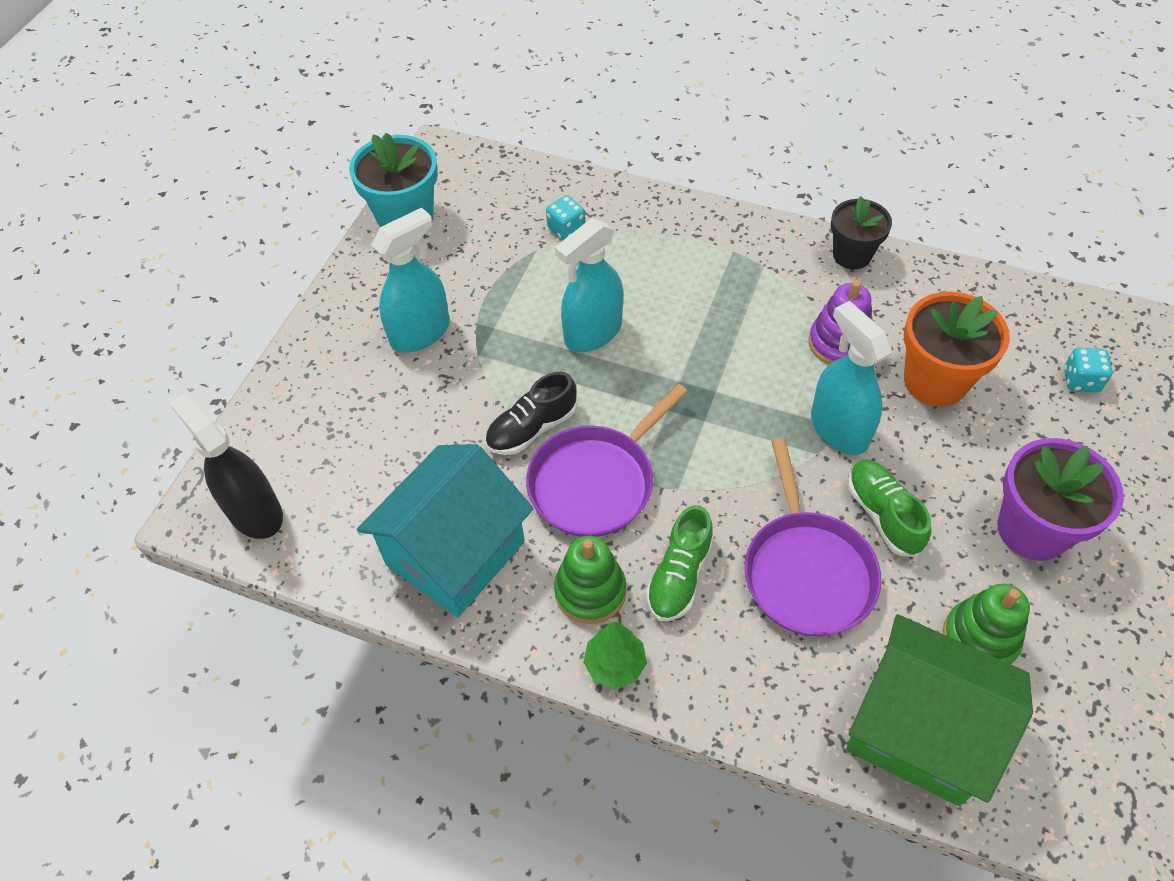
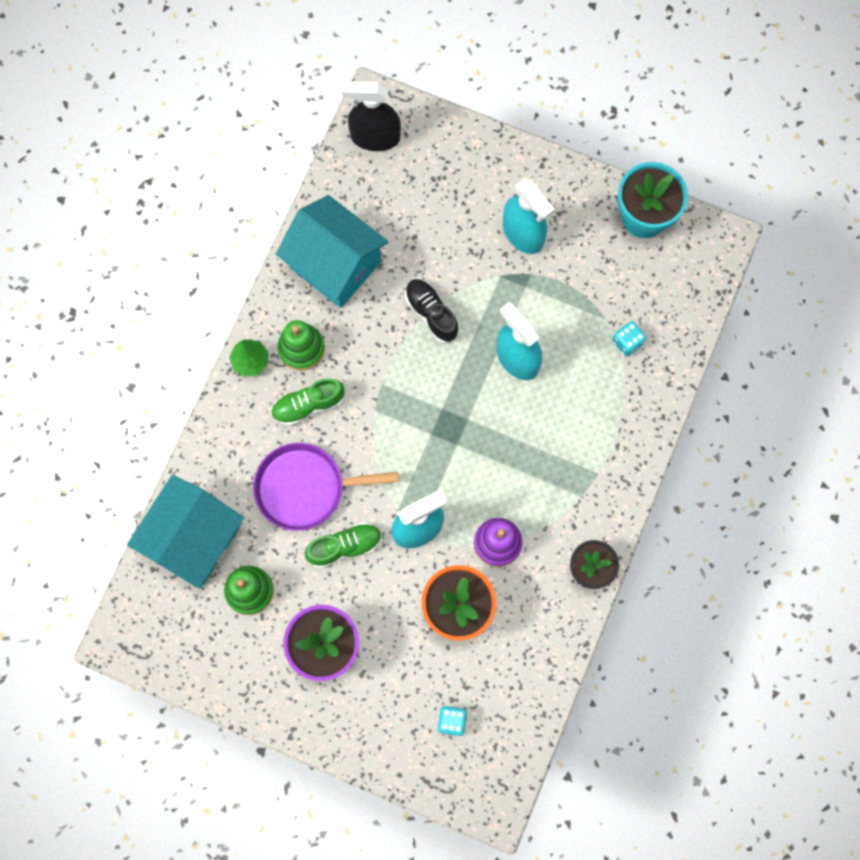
camera: 90 degrees right, 20 degrees up
(254, 512) = (375, 137): black spray bottle -> black spray bottle turned 135 degrees counterclockwise
(595, 482) = (383, 355): purple pan -> none
(679, 575) = (308, 405): green shoe -> green shoe turned 45 degrees counterclockwise
(919, 730) = (194, 539): green house -> turquoise house

